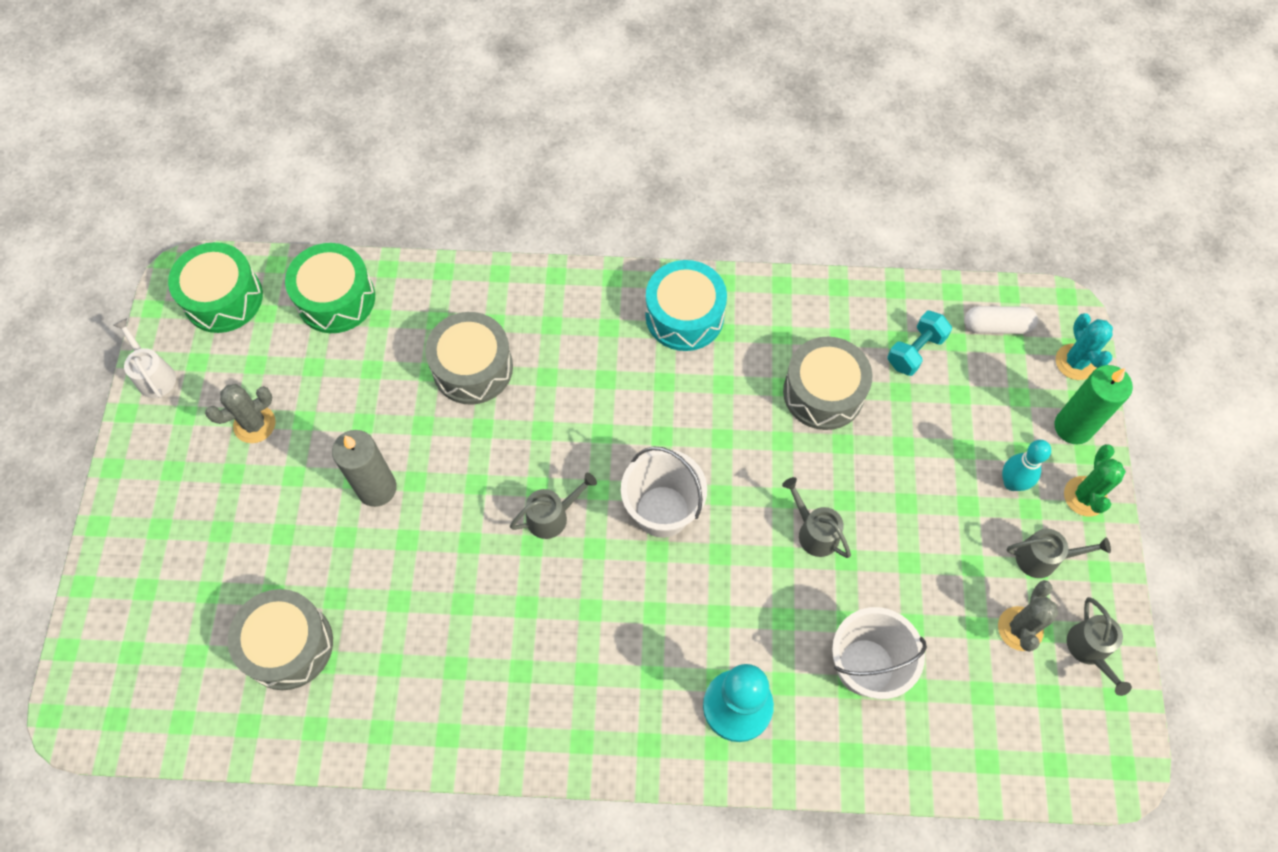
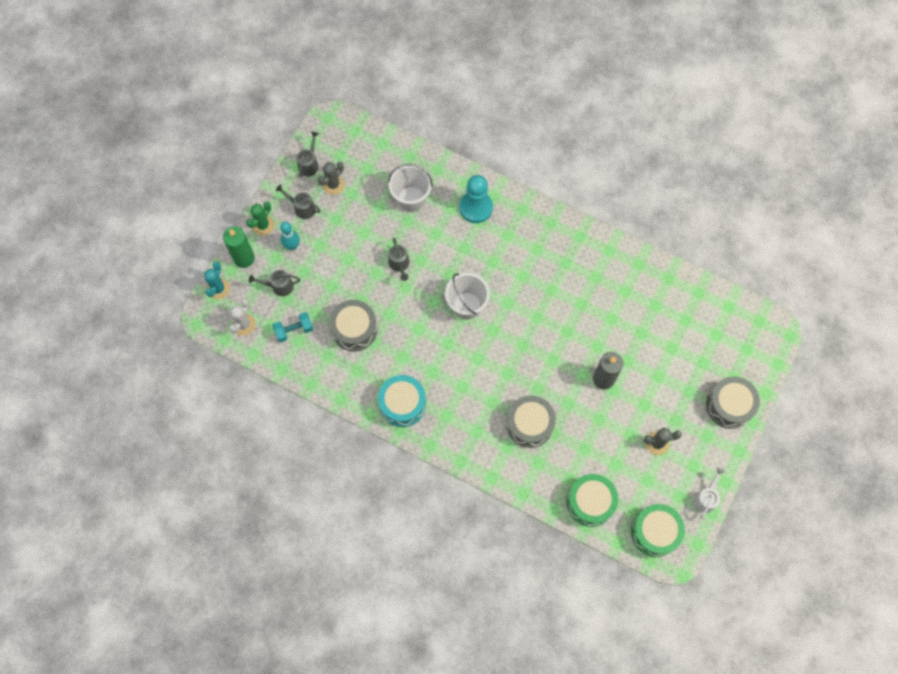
camera: 155 degrees left, 5 degrees up
(154, 375) = (705, 498): white watering can -> white watering can turned 150 degrees counterclockwise
(288, 645) = (670, 320): grey drum -> grey drum (729, 405)
(552, 516) = (521, 326): grey watering can -> grey watering can (279, 286)
(997, 326) = (244, 324): white capsule -> white cactus

